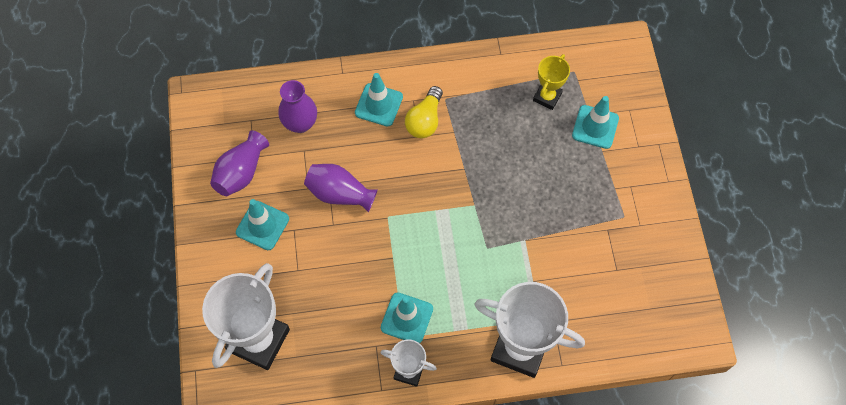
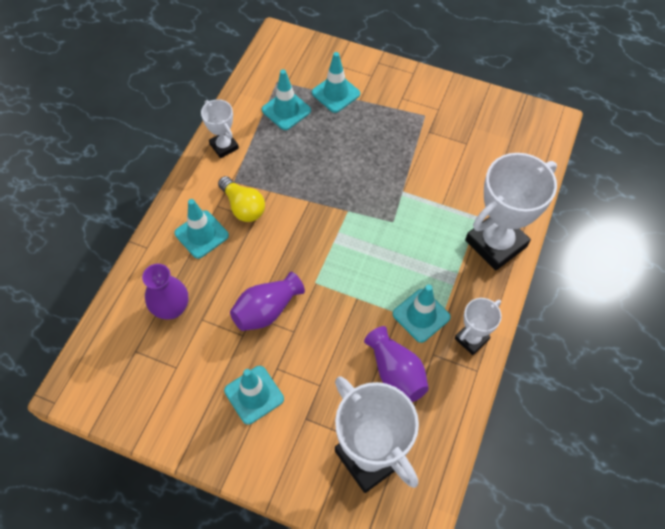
camera: 60 degrees left, 5 degrees down
(241, 172) = (185, 387): purple vase -> purple vase (396, 372)
(475, 70) = (224, 146): none -> white trophy
(547, 97) = (286, 110): yellow trophy -> turquoise traffic cone

